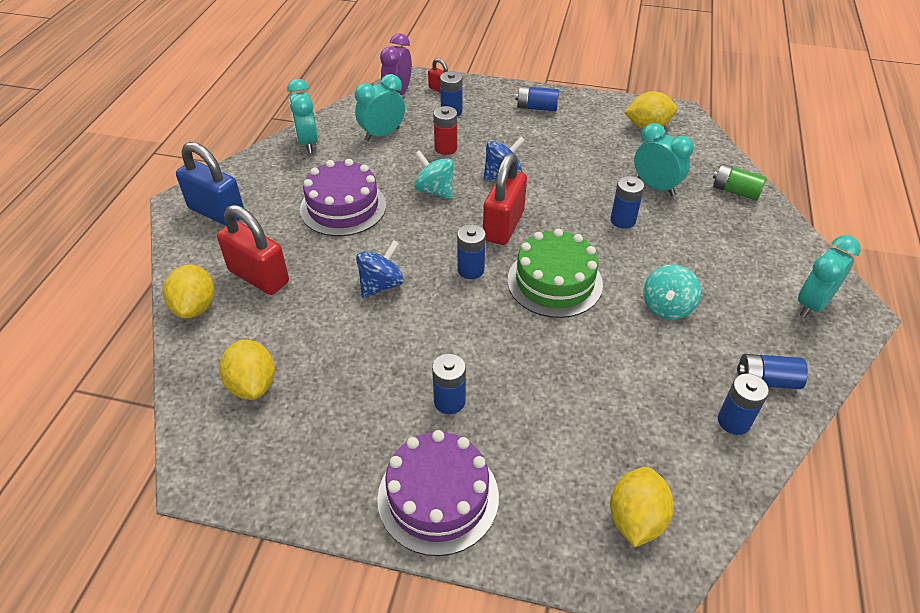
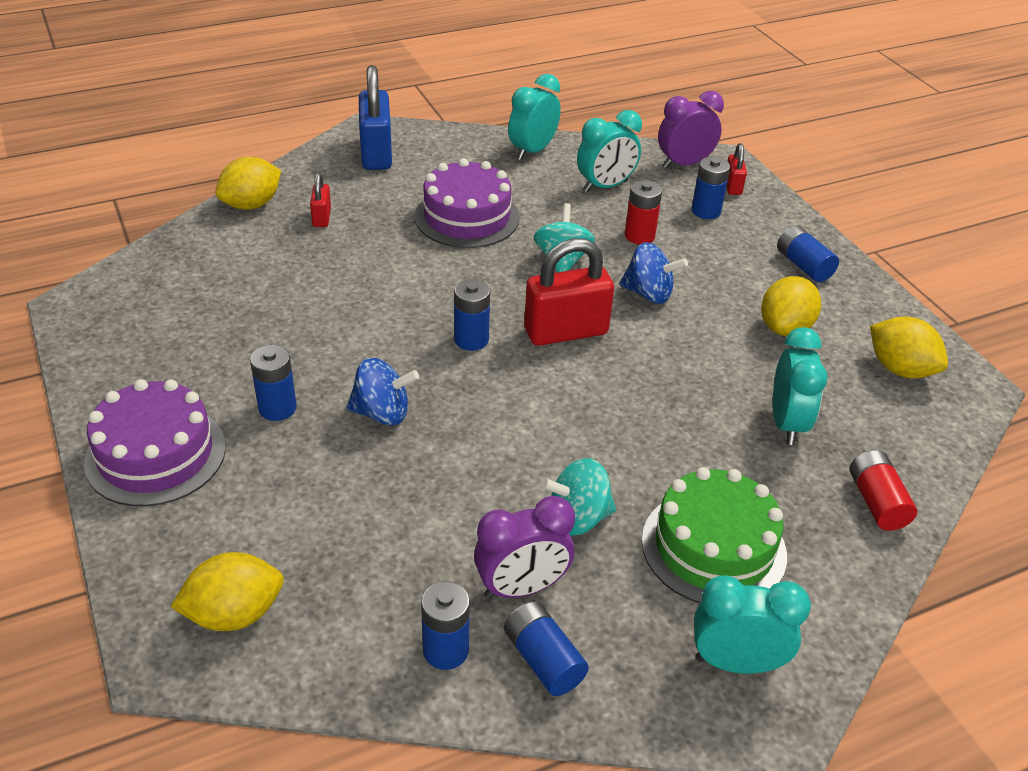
camera: 50 degrees right, 5 degrees down
(253, 384) = (193, 281): yellow lemon -> yellow lemon (785, 328)
(259, 276) = (322, 217): red padlock -> red padlock, size x0.50
(381, 285) = (386, 292): blue spinning top -> blue spinning top (382, 413)
(382, 134) = (605, 186): turquoise clock -> turquoise clock turned 135 degrees clockwise
(554, 282) = (519, 408): green cake -> green cake (713, 547)
(623, 220) = (687, 420): blue battery -> none
(705, 360) = (522, 587): none -> purple clock
(735, 191) = (876, 502): green battery -> red battery

